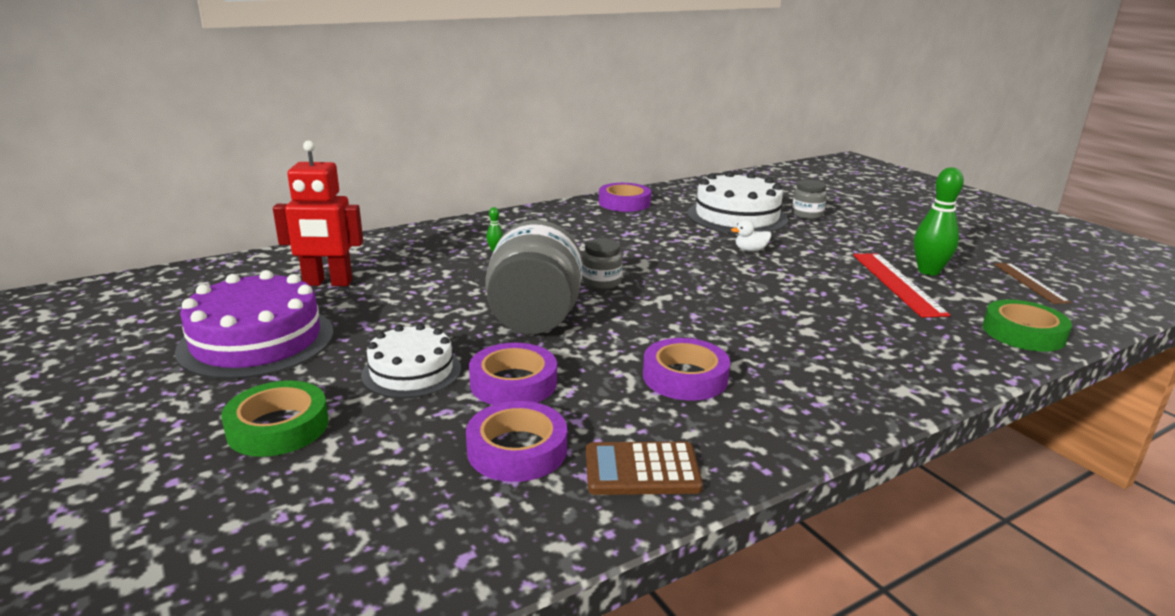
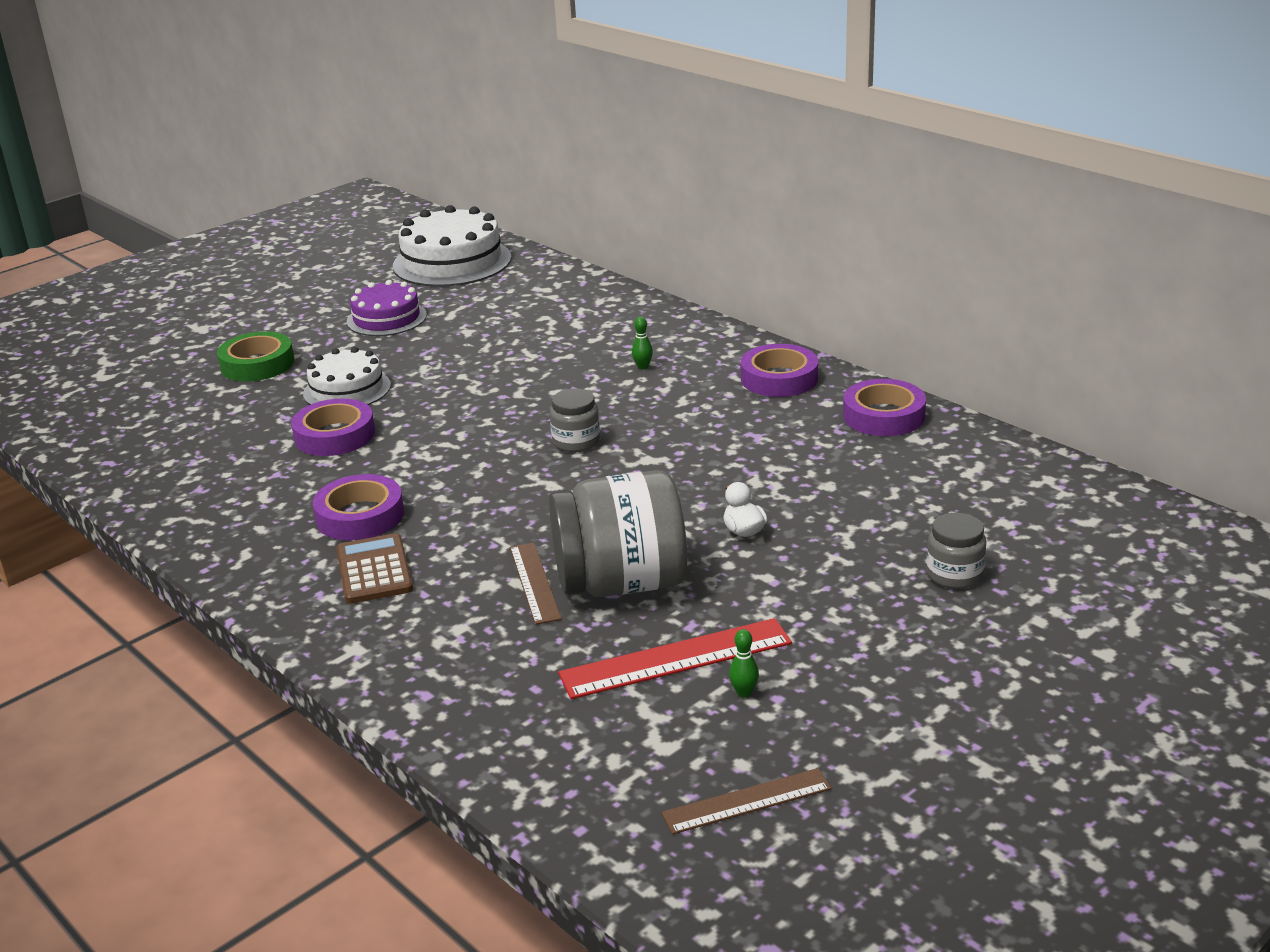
camera: 80 degrees right, 5 degrees up
(257, 341) = (386, 318): purple cake -> purple cake, size x0.62
(327, 283) = (512, 311): red robot -> none
(517, 450) = (231, 456): purple tape -> purple tape (779, 378)
(534, 318) = (469, 421): grey jar -> grey jar (621, 583)
(642, 470) = (204, 512): brown calculator -> brown calculator (374, 570)
(737, 216) = (892, 510): white cake -> white cake (452, 262)
(806, 315) = (534, 582): none -> brown ruler
(928, 271) = (744, 692): green bowling pin -> green bowling pin, size x0.44
(1023, 333) = (536, 763): green tape -> none

